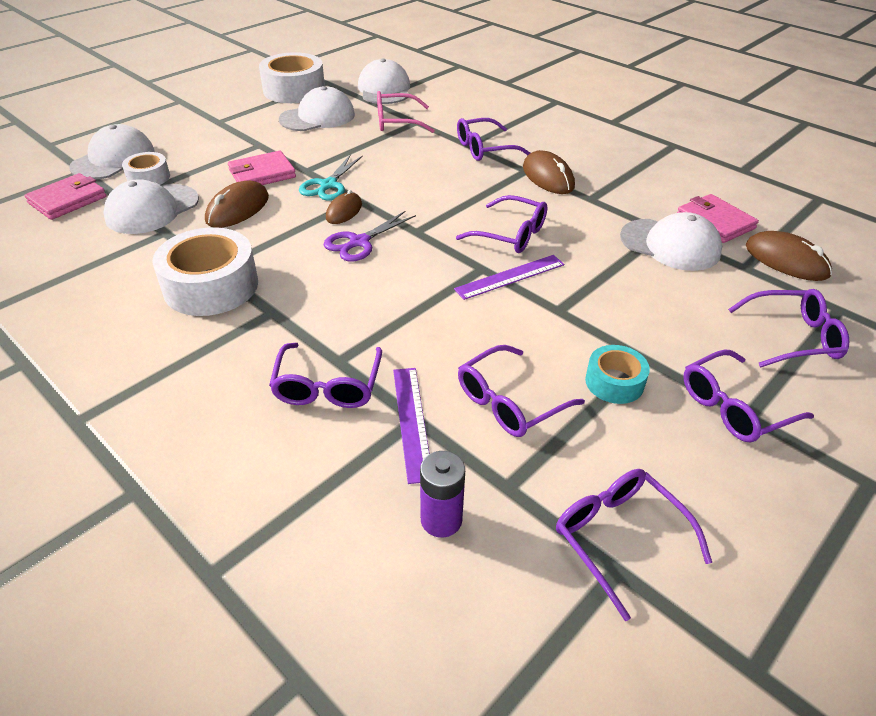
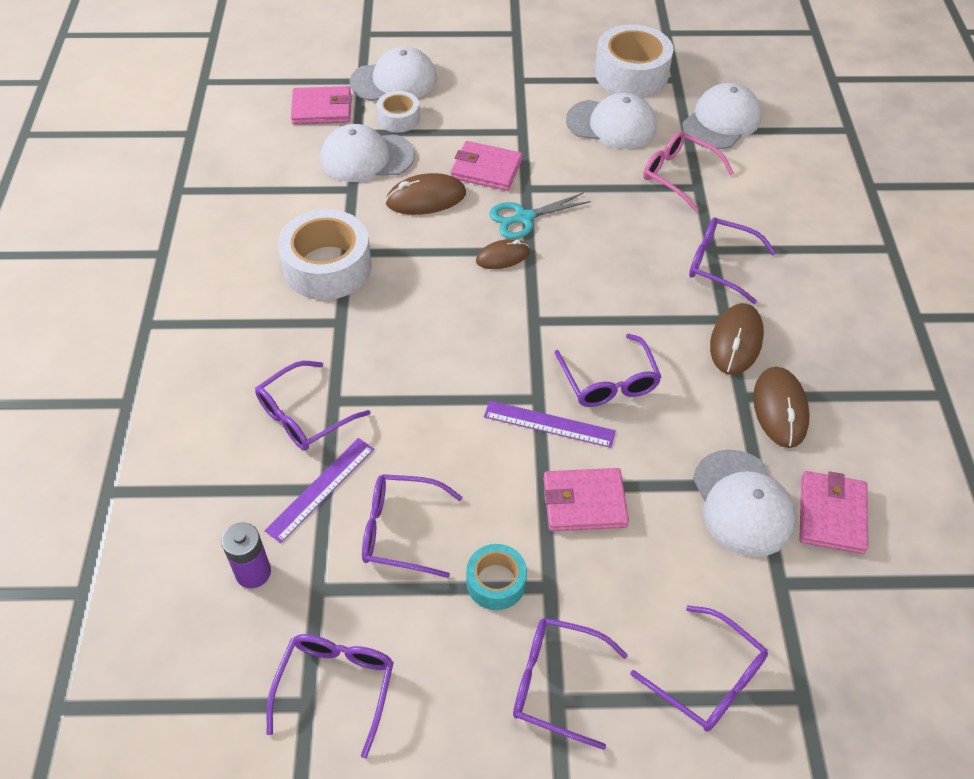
camera: 45 degrees right, 10 degrees up
(359, 242) = (476, 299): purple scissors -> none
(594, 302) = (584, 502): none -> pink wallet
(786, 260) = (836, 610): brown mouse -> brown mouse (780, 409)

